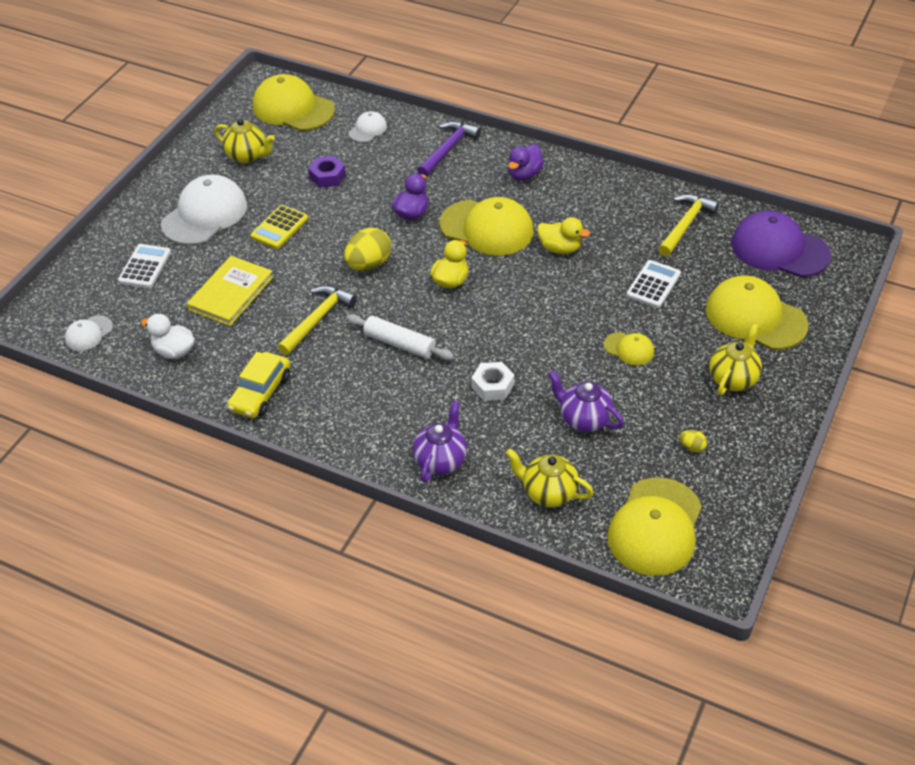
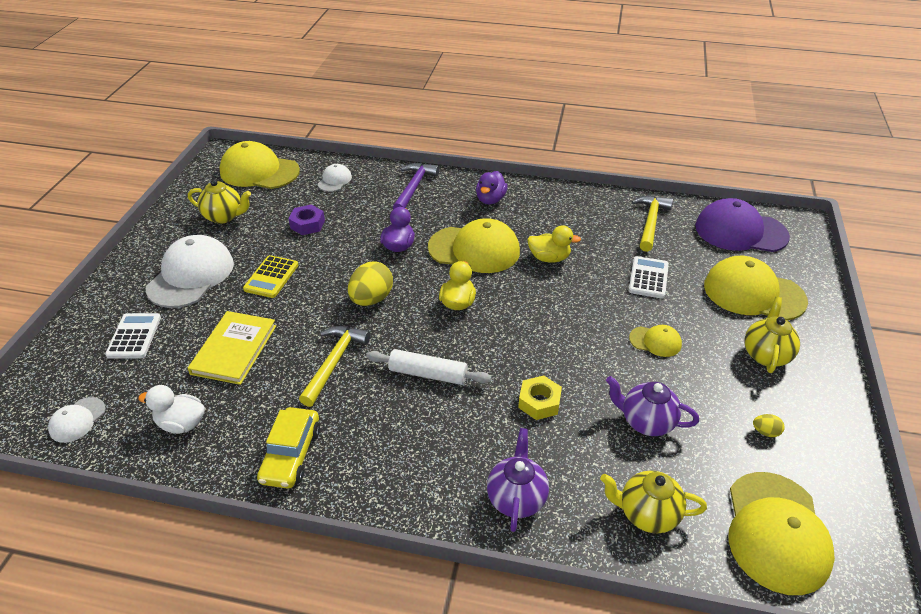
camera: 15 degrees left, 5 degrees down
(492, 386) = (539, 402): white nut -> yellow nut

